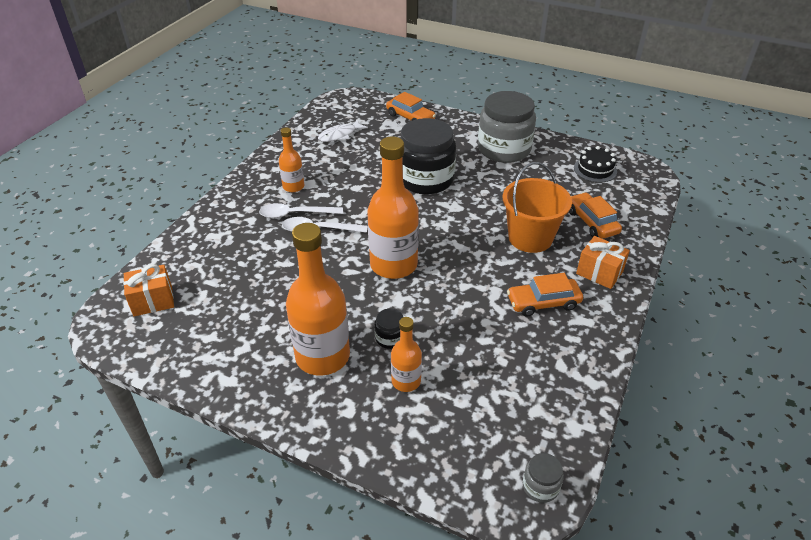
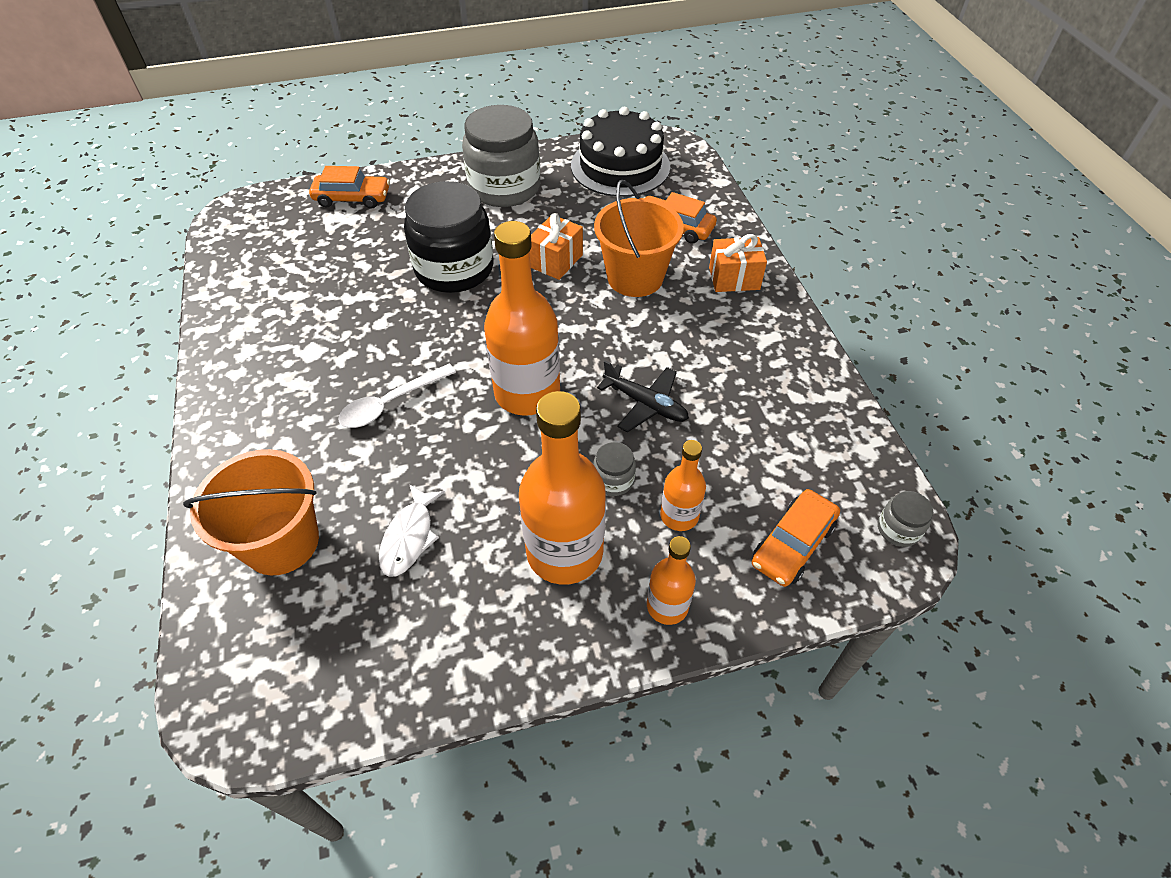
camera: 40 degrees left, 10 degrees up
(153, 301) = (267, 638): orange gift -> orange gift (556, 261)
(202, 263) = (281, 542): none -> orange bucket
(293, 186) = (295, 366): orange bottle -> orange bottle (667, 606)
(295, 214) = (338, 401): white spoon -> none
(340, 135) = (283, 265): white fish -> white fish (409, 537)
(390, 338) = (613, 480): black jar -> grey jar
(455, 310) = (645, 404): none -> black plane
(543, 302) = (717, 341): orange car -> orange car (792, 544)
(595, 169) = (620, 166): black cake -> black cake, size x1.86

